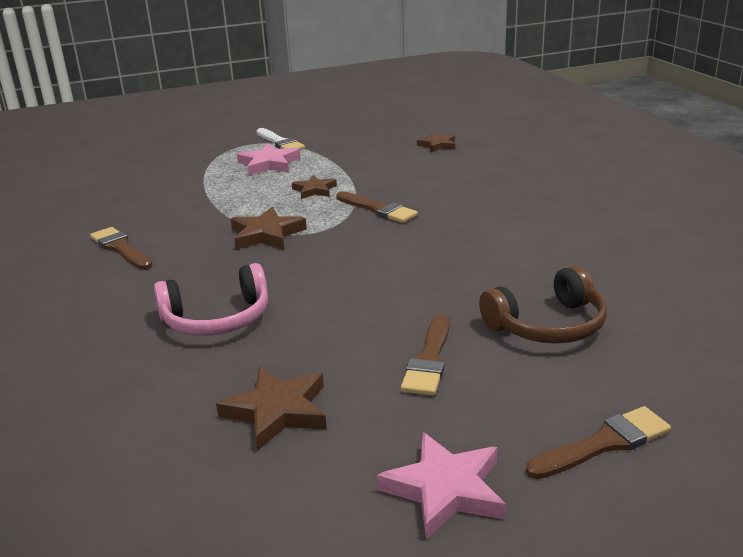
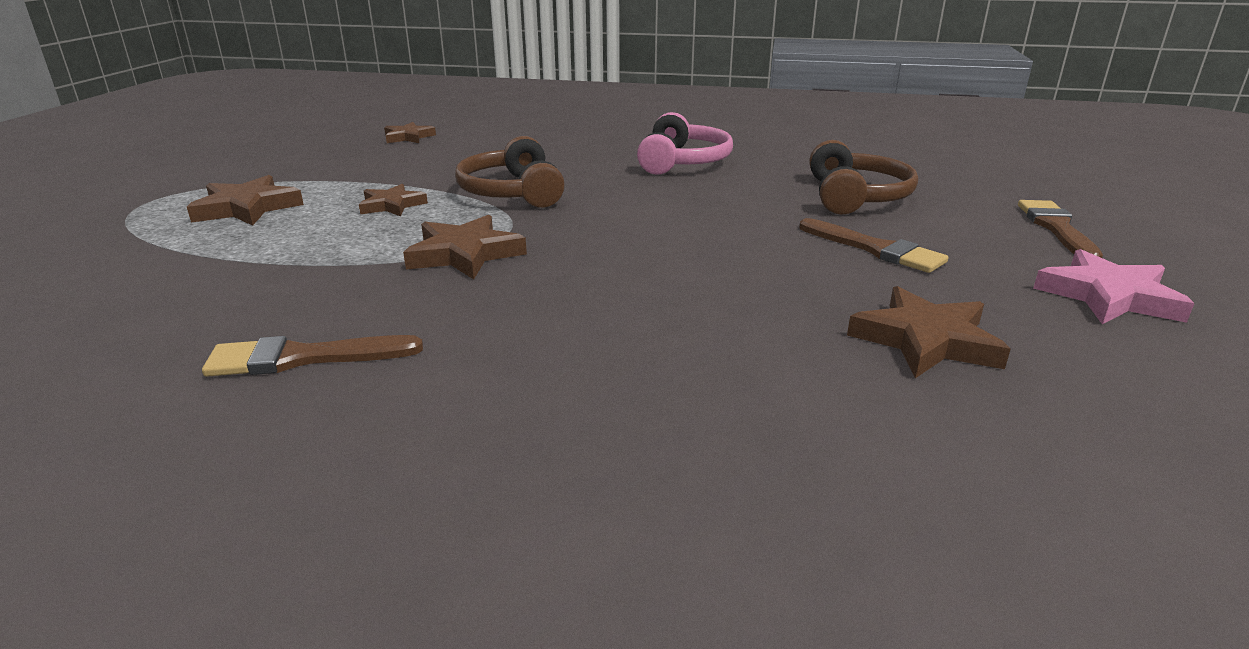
camera: 60 degrees left, 0 degrees up
(217, 319) = (659, 330): pink headphones -> pink headphones (683, 162)
(269, 164) = (247, 208): pink star -> brown star
(280, 142) = (193, 188): white brush -> none
(378, 209) = (512, 192): brown brush -> brown headphones

